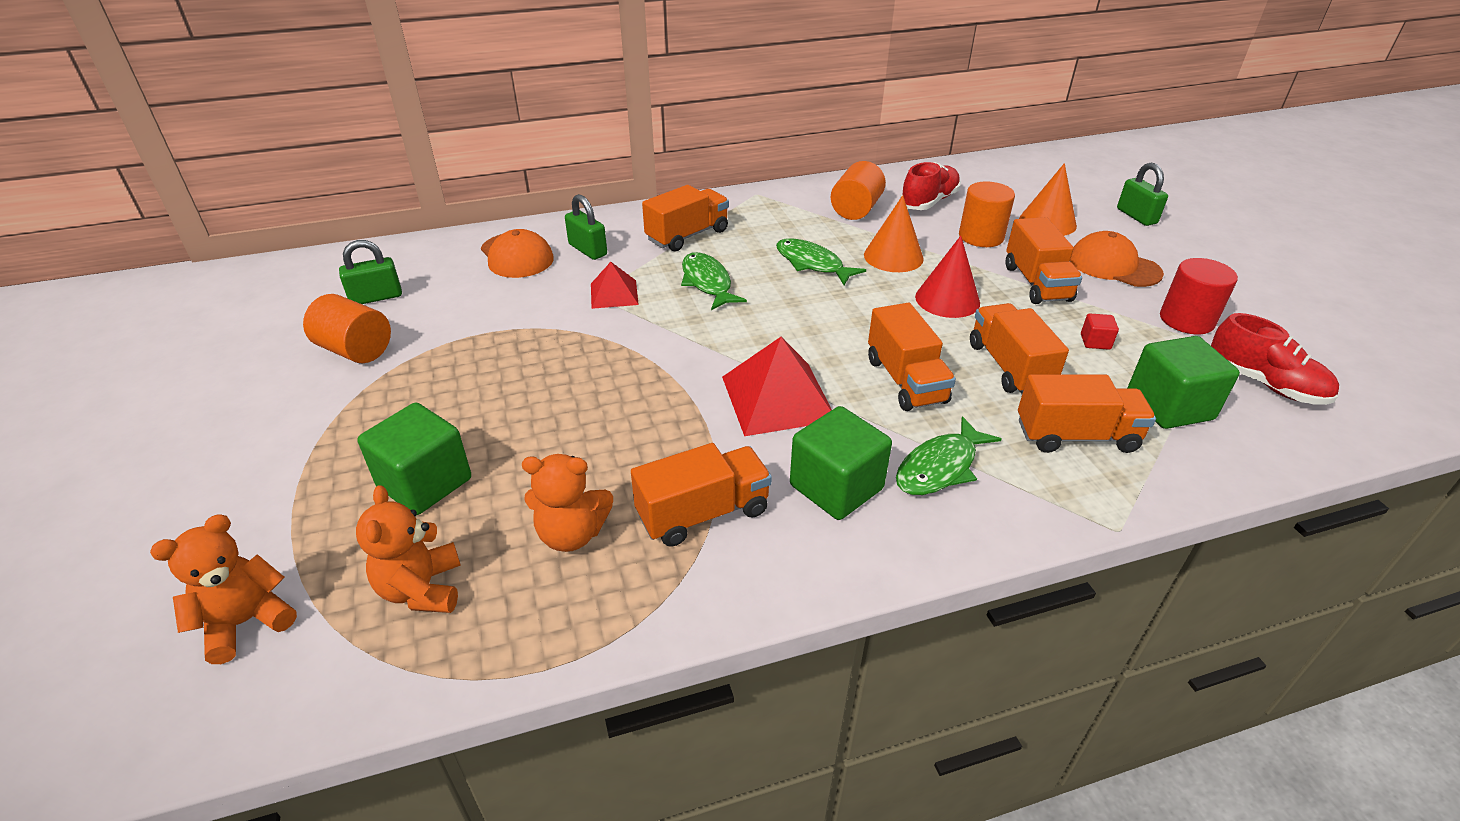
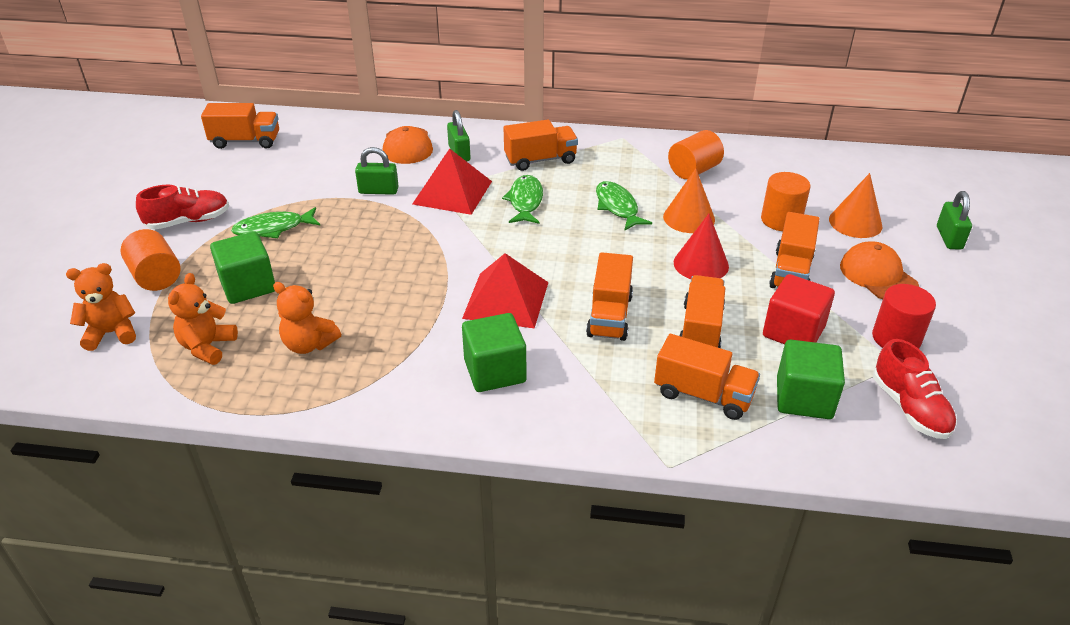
camera: 25 degrees right, 0 degrees up
(355, 350) = (262, 188): orange cylinder -> orange cylinder (156, 277)
(376, 297) = (297, 154): green padlock -> green padlock (378, 191)
(614, 294) = (452, 192): red pyramid -> red pyramid, size x1.73
(703, 513) = (396, 358): orange truck -> orange truck (245, 141)
(929, 202) = (764, 178): red shoe -> red shoe (188, 221)
(940, 467) = (579, 382): green fish -> green fish (273, 229)
(1095, 342) = (793, 332): red cube -> red cube, size x2.21

